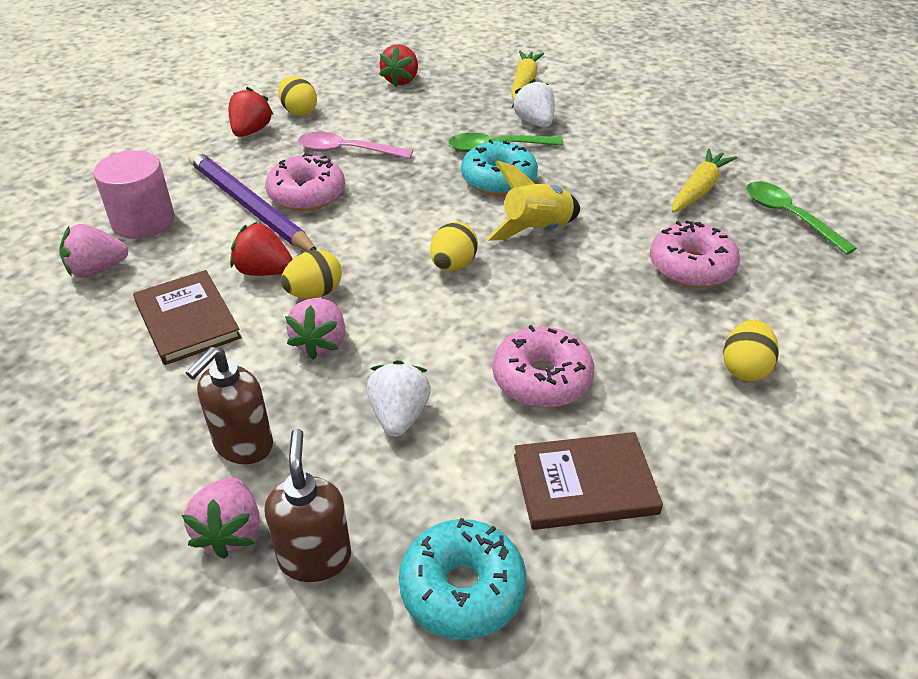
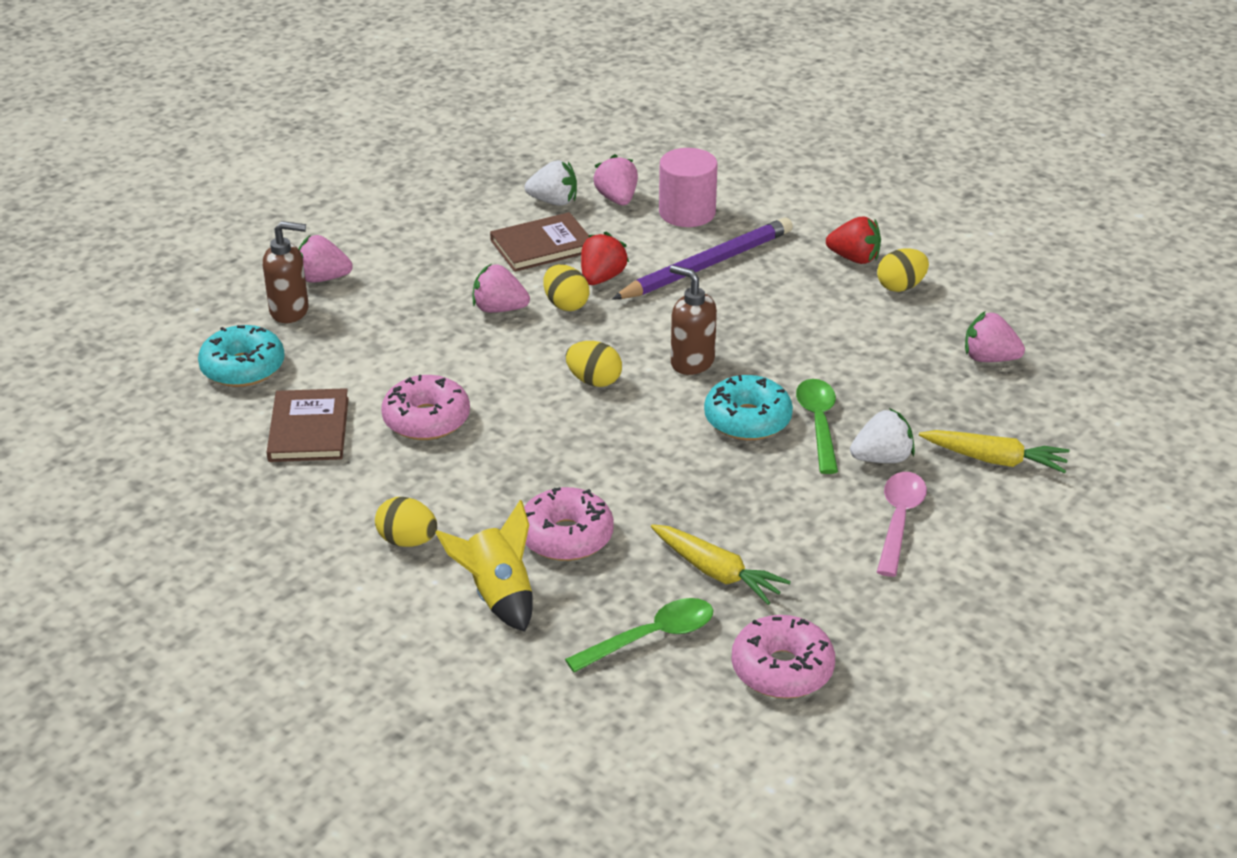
camera: 95 degrees right, 5 degrees down
(243, 445) = (397, 279): brown soap dispenser -> brown soap dispenser (692, 362)
(307, 194) = (726, 296): pink donut -> pink donut (782, 669)
(347, 151) = (812, 319): pink spoon -> pink spoon (899, 521)
(399, 416) = (405, 346): white strawberry -> white strawberry (553, 201)
(401, 80) = (989, 358): red strawberry -> pink strawberry
(537, 230) = (645, 438): yellow rocket -> yellow rocket (498, 596)

